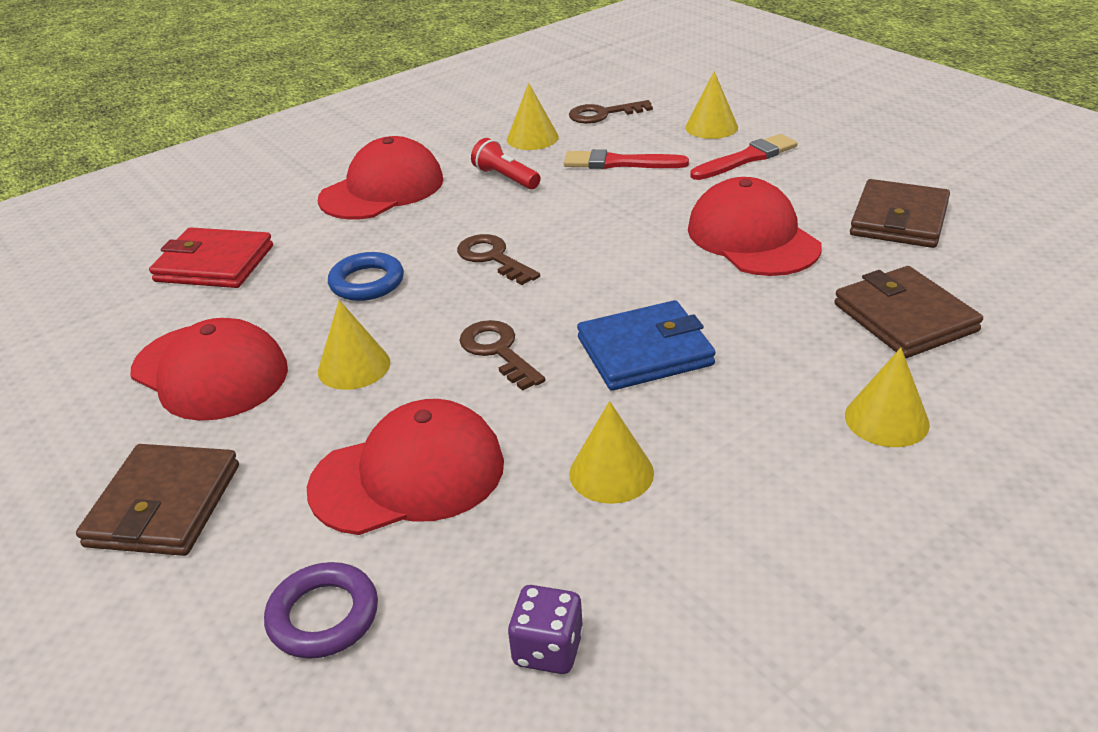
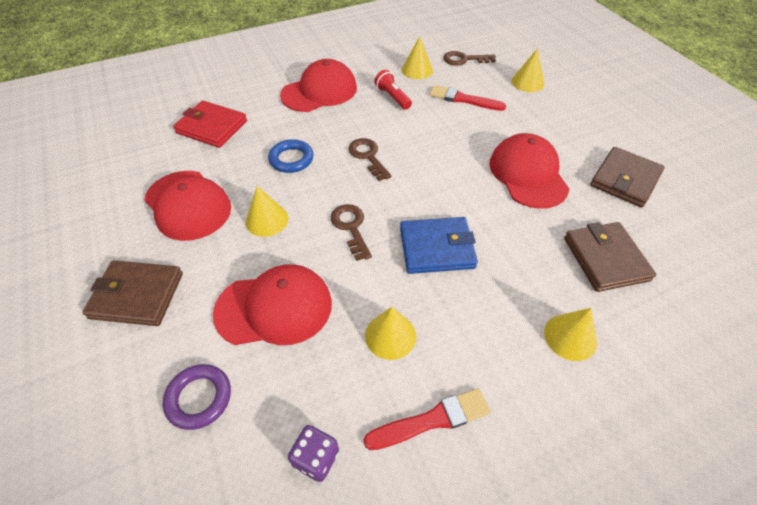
camera: 10 degrees right, 15 degrees up
(164, 505) = (137, 295): brown wallet -> brown wallet turned 75 degrees clockwise
(746, 158) = (542, 111): red brush -> red brush (432, 420)

